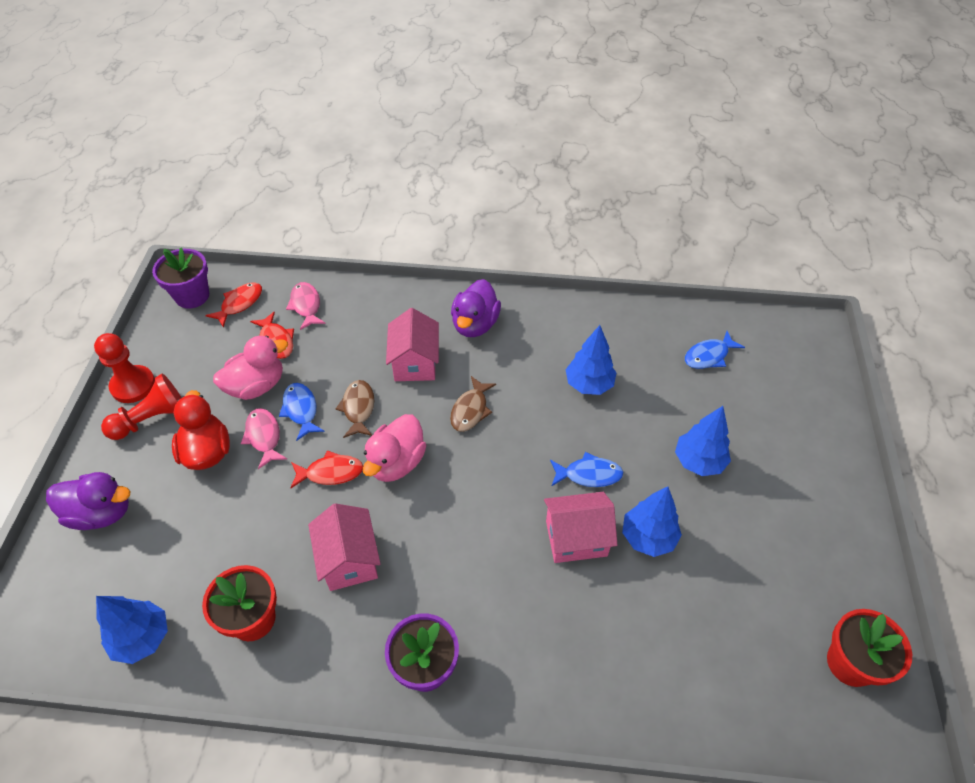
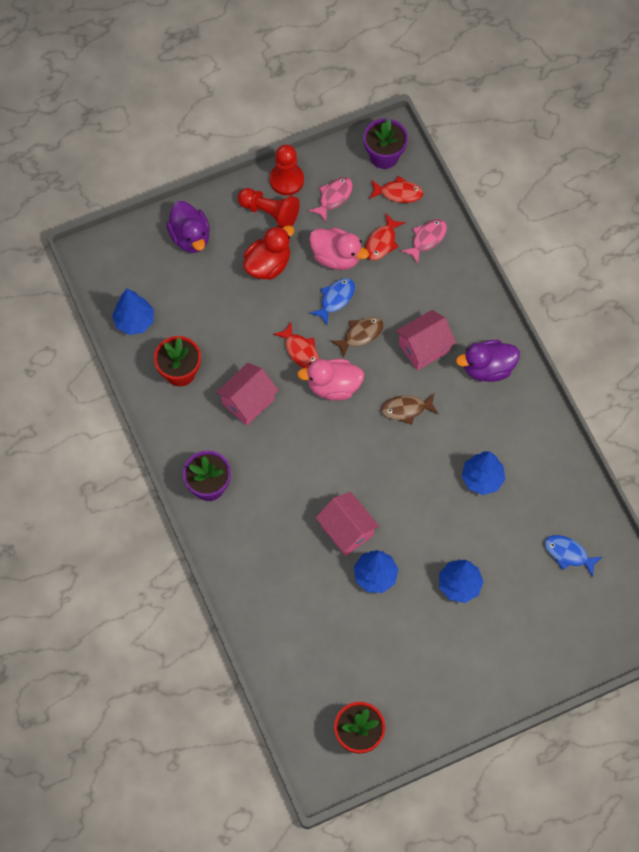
camera: 60 degrees right, 15 degrees up
(264, 437) = (300, 291): pink fish -> pink fish (334, 197)
(589, 474) = (401, 515): blue fish -> none

